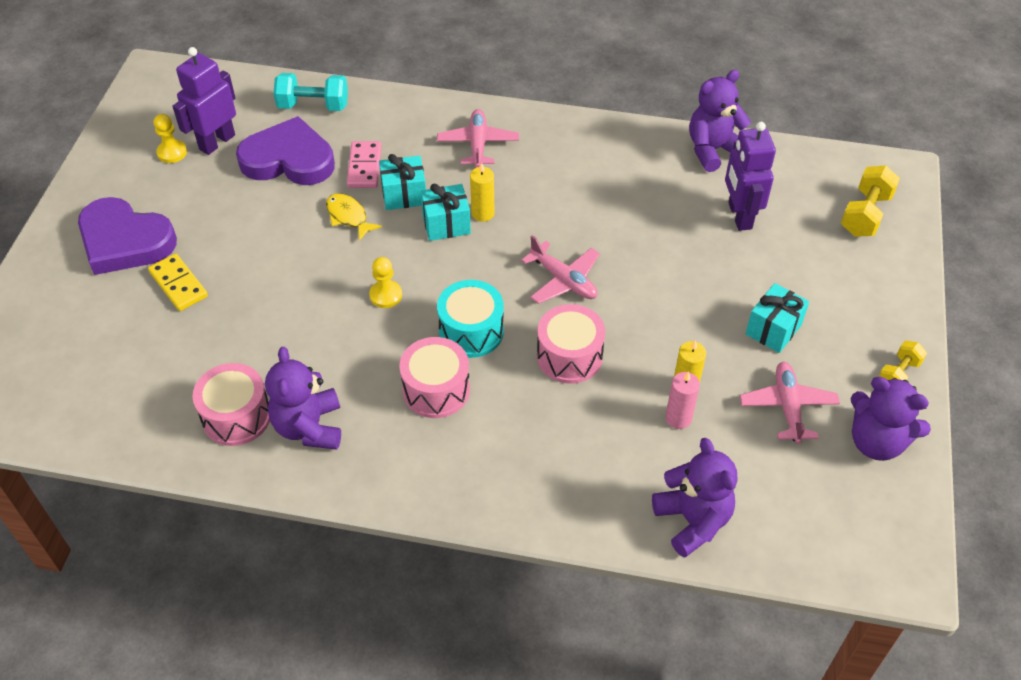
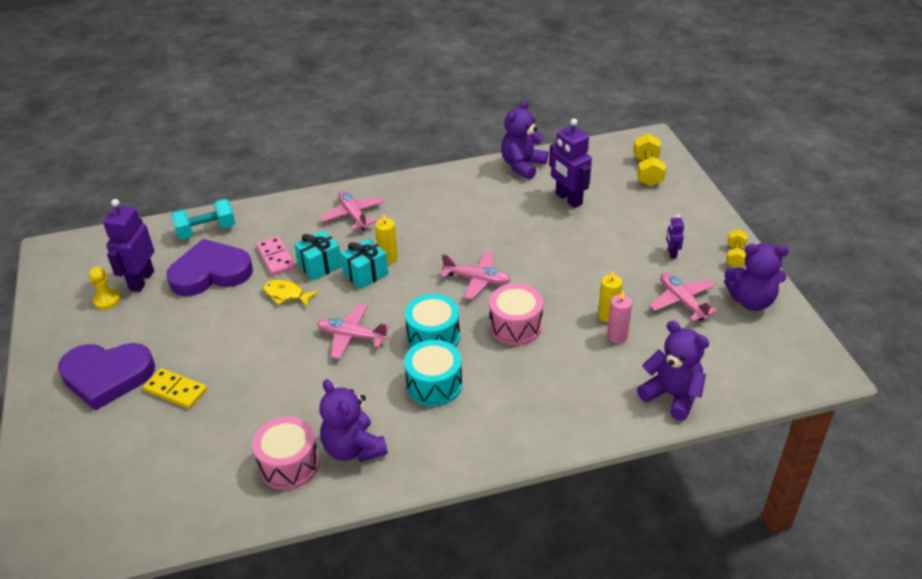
camera: 25 degrees left, 10 degrees down
(386, 295) = (352, 336): yellow pawn -> pink plane
(436, 390) = (434, 384): pink drum -> turquoise drum
(773, 329) = (639, 259): turquoise gift -> none
(819, 338) = (672, 253): none -> purple robot

